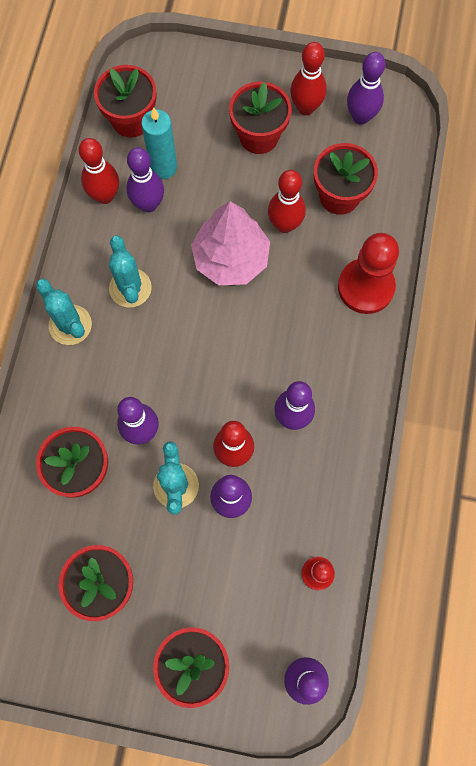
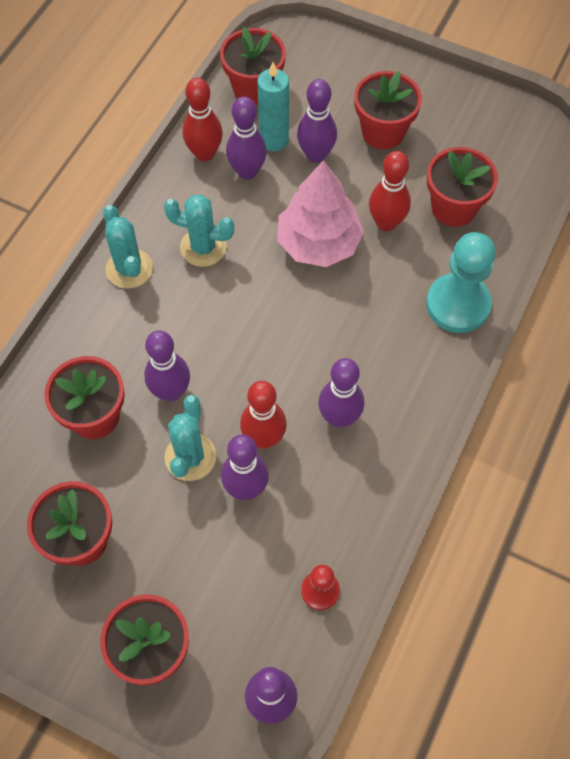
camera: 15 degrees right, 10 degrees down
(130, 288) = (203, 247): turquoise cactus -> turquoise cactus turned 75 degrees counterclockwise
(306, 108) = (441, 115): red bowling pin -> none
(360, 117) = (498, 136): purple bowling pin -> purple bowling pin (316, 155)
(365, 287) = (458, 305): red pawn -> turquoise pawn

